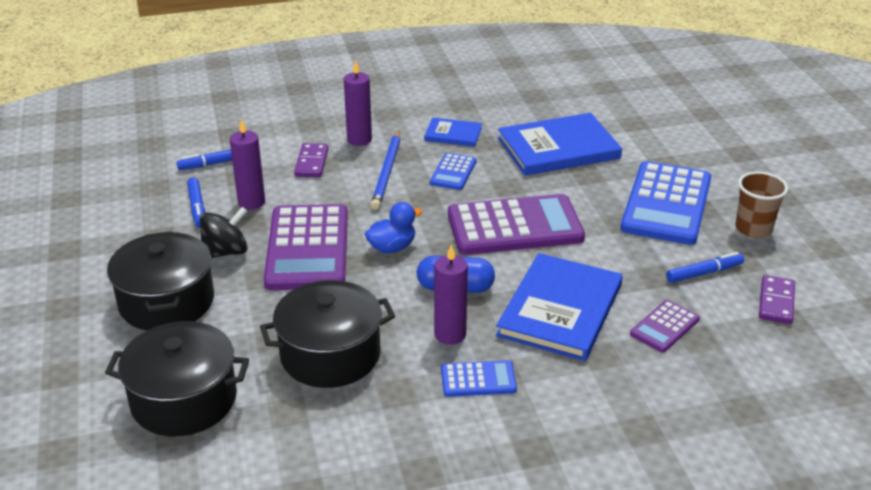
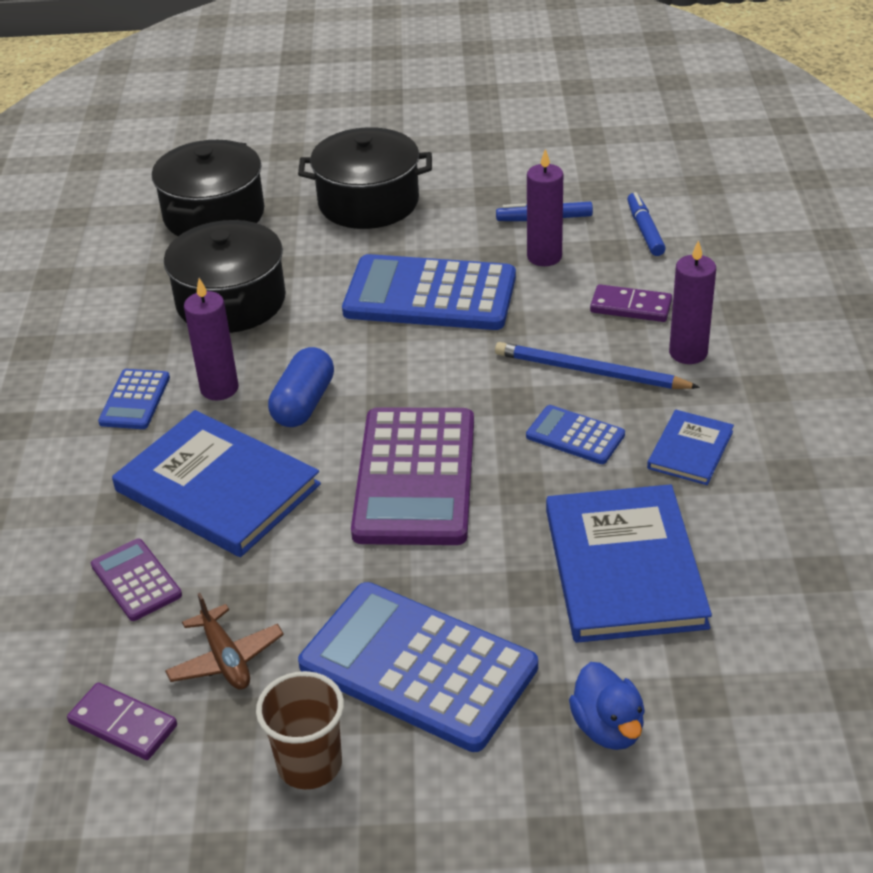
camera: 105 degrees right, 5 degrees up
(226, 252) = (444, 238): black spinning top -> none
(307, 248) = (430, 295): purple calculator -> blue calculator
(392, 247) = (407, 360): blue duck -> blue duck (608, 728)
(704, 273) = (226, 659): blue marker -> brown plane

